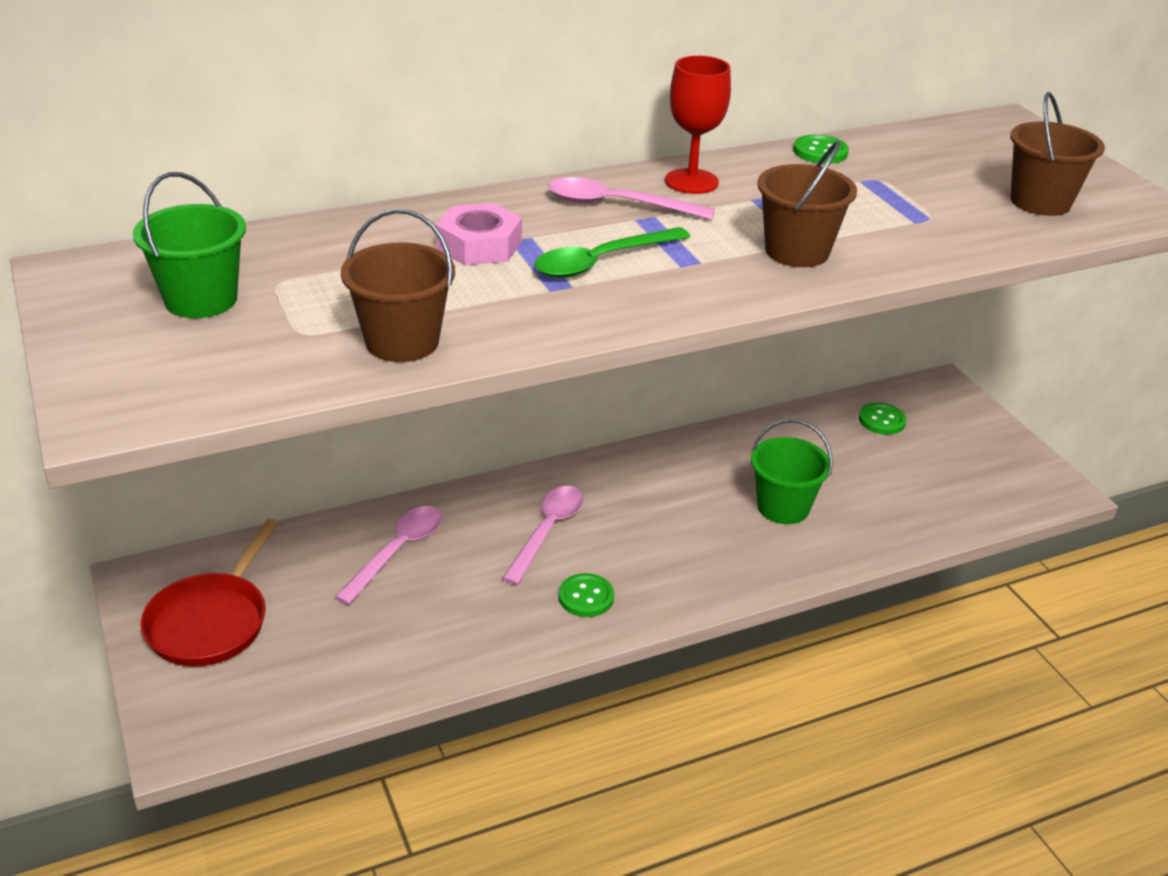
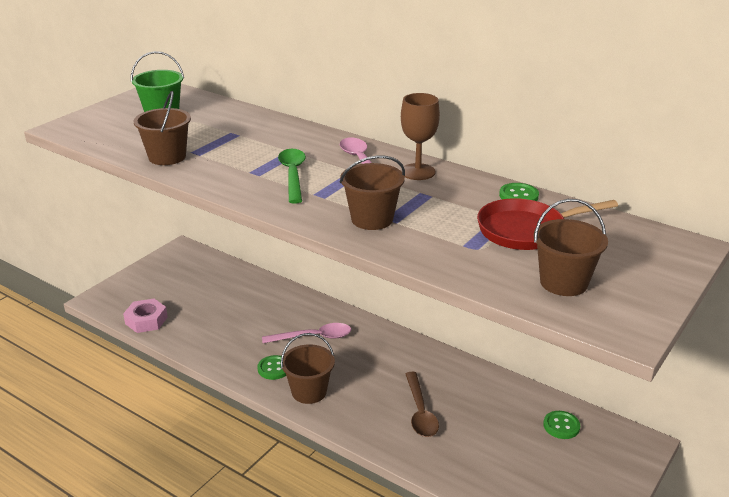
camera: 60 degrees right, 5 degrees down
(211, 621) = (170, 275): red pan -> red pan (526, 230)
(397, 552) = (256, 301): pink spoon -> none
(479, 245) = (274, 145): pink nut -> pink nut (146, 320)
(602, 262) = (293, 175): green spoon -> green spoon turned 60 degrees clockwise
(667, 583) = (309, 392): none -> brown bucket
(691, 181) = (418, 172): red goblet -> brown goblet
(783, 507) = (420, 412): green bucket -> brown spoon

